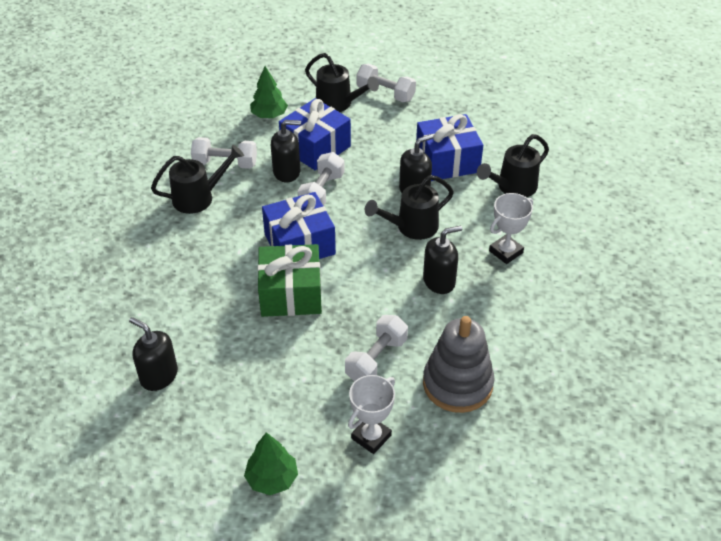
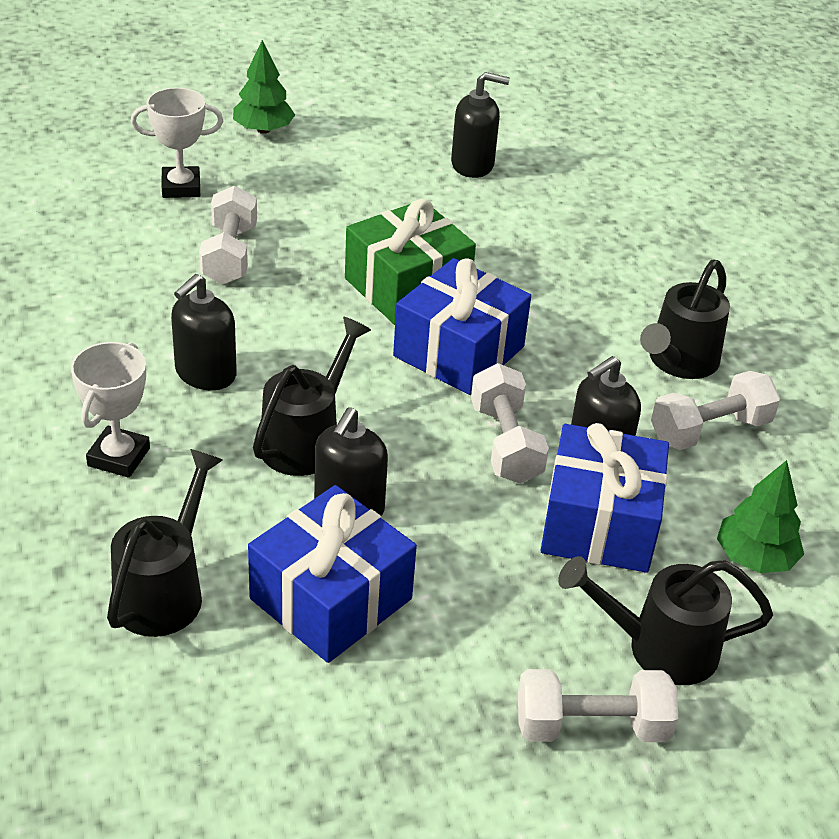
camera: 145 degrees right, 5 degrees down
(371, 437) = (181, 187): white trophy -> white trophy turned 75 degrees clockwise
(457, 384) = (104, 263): grey stacking toy -> none

